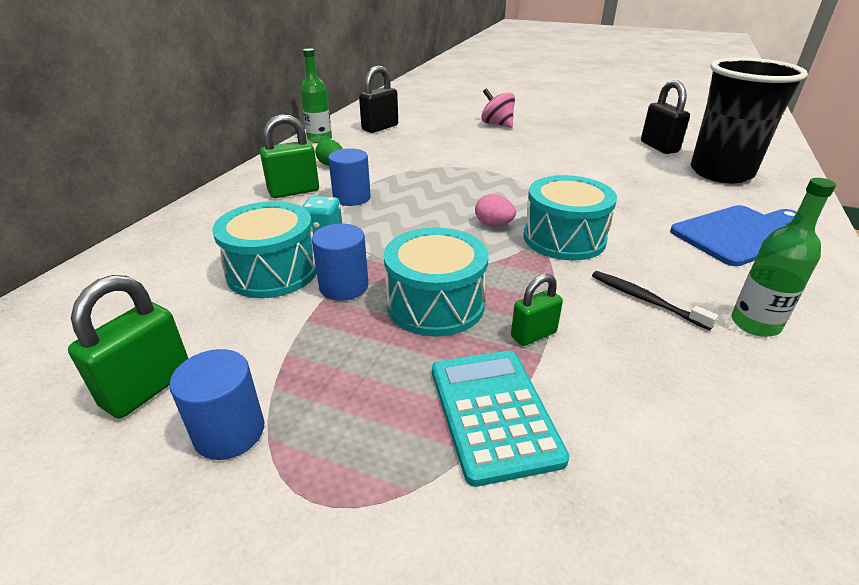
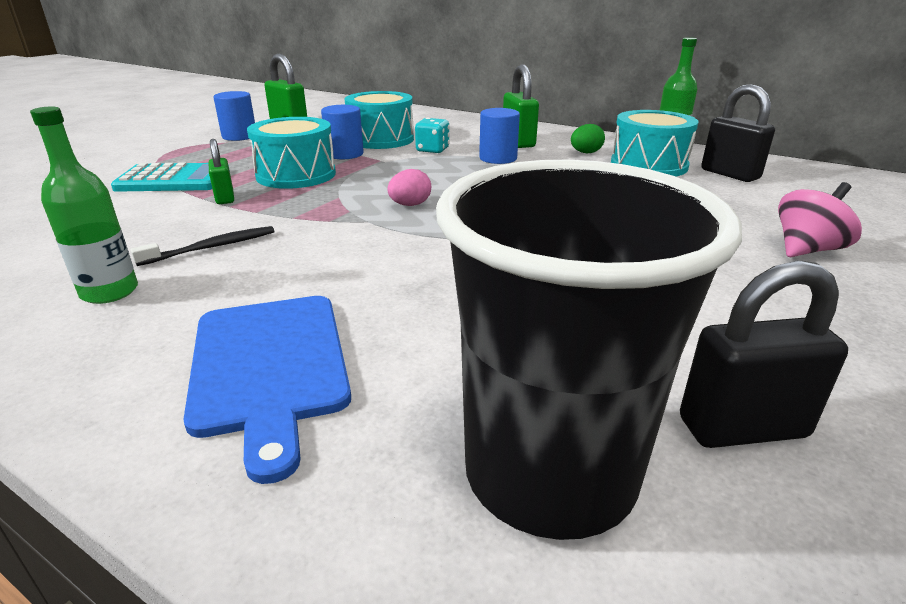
camera: 100 degrees right, 5 degrees down
(564, 238) = (357, 233): turquoise drum -> turquoise drum (648, 165)

